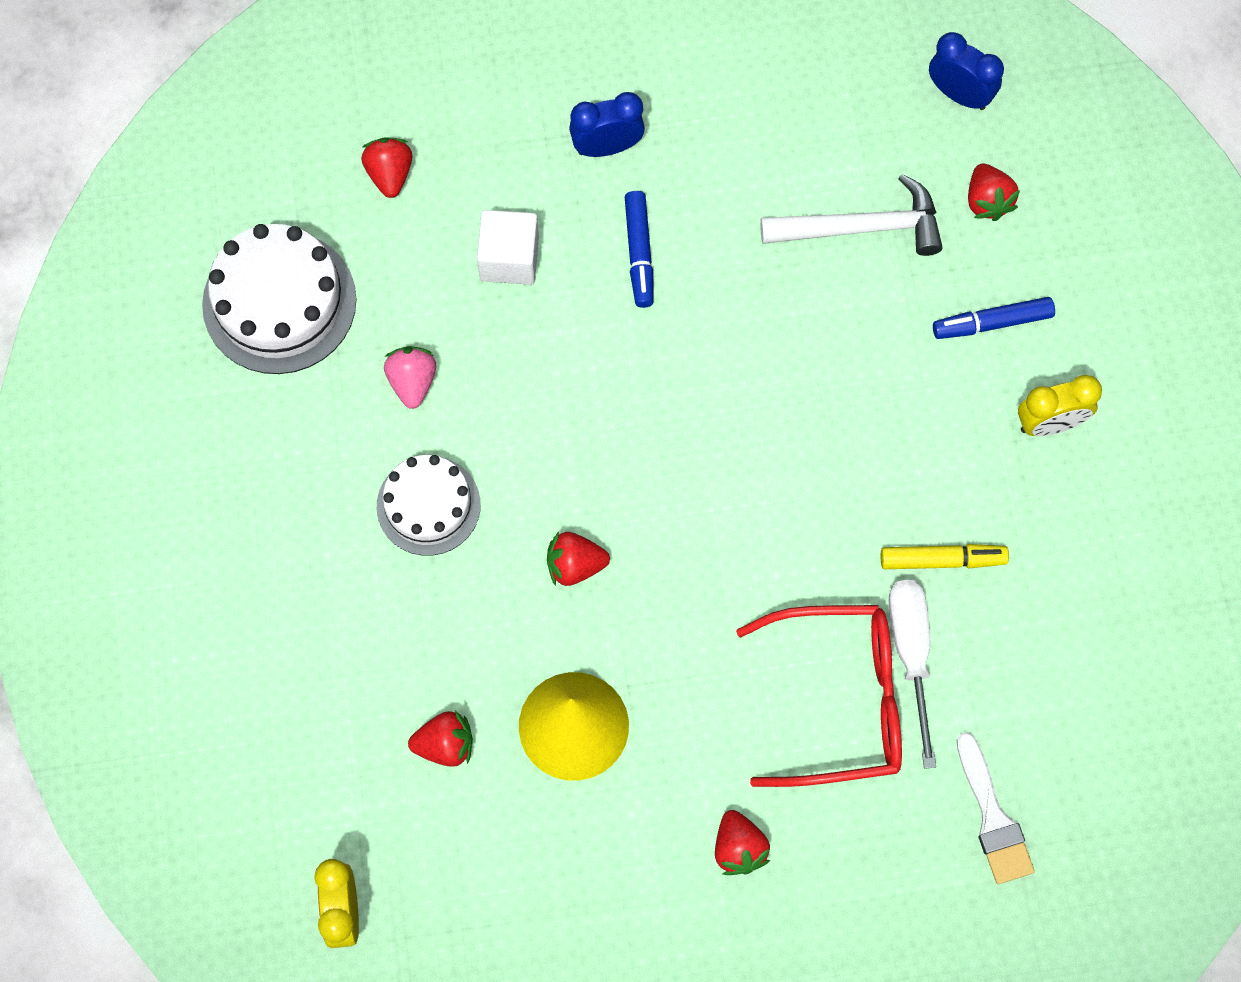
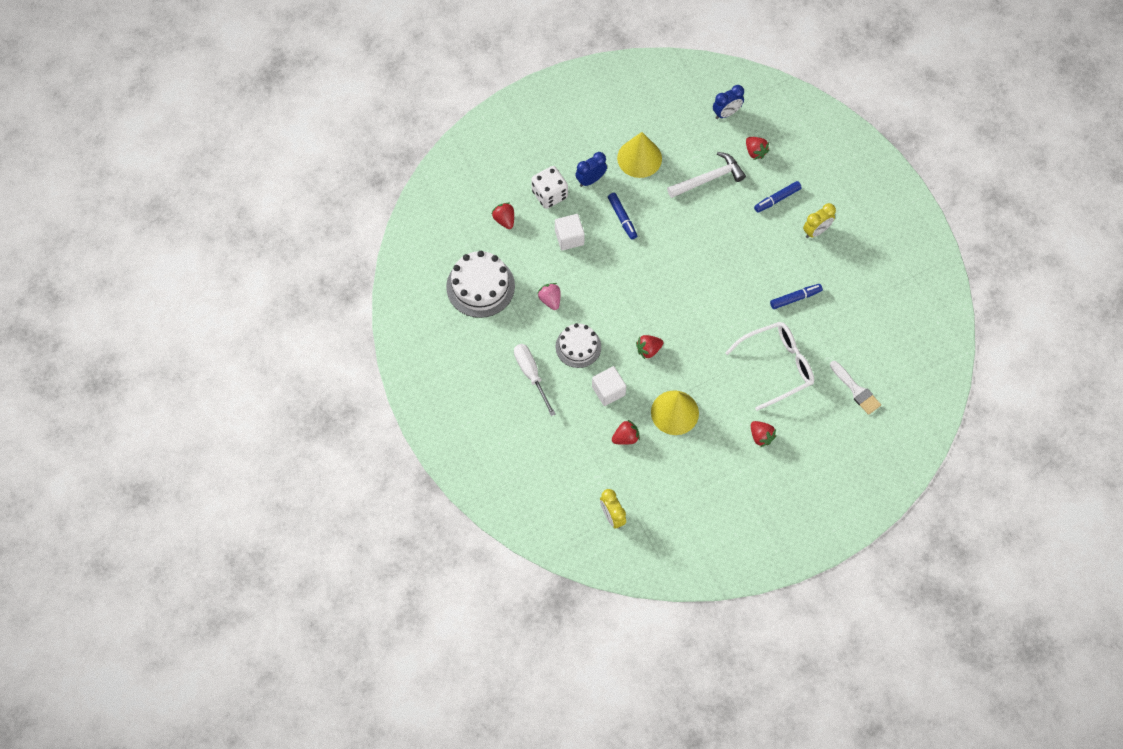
camera: 20 degrees left, 5 degrees down
(451, 626) = (608, 391): none -> white cube
(507, 150) = (549, 194): none -> white dice
(730, 133) = (639, 158): none -> yellow cone
(839, 700) = (777, 366): red glasses -> white glasses
(911, 654) = (798, 339): white screwdriver -> white screwdriver (531, 374)
(942, 560) = (795, 298): yellow marker -> blue marker
(959, 94) = (726, 113): blue clock -> blue clock turned 135 degrees clockwise

